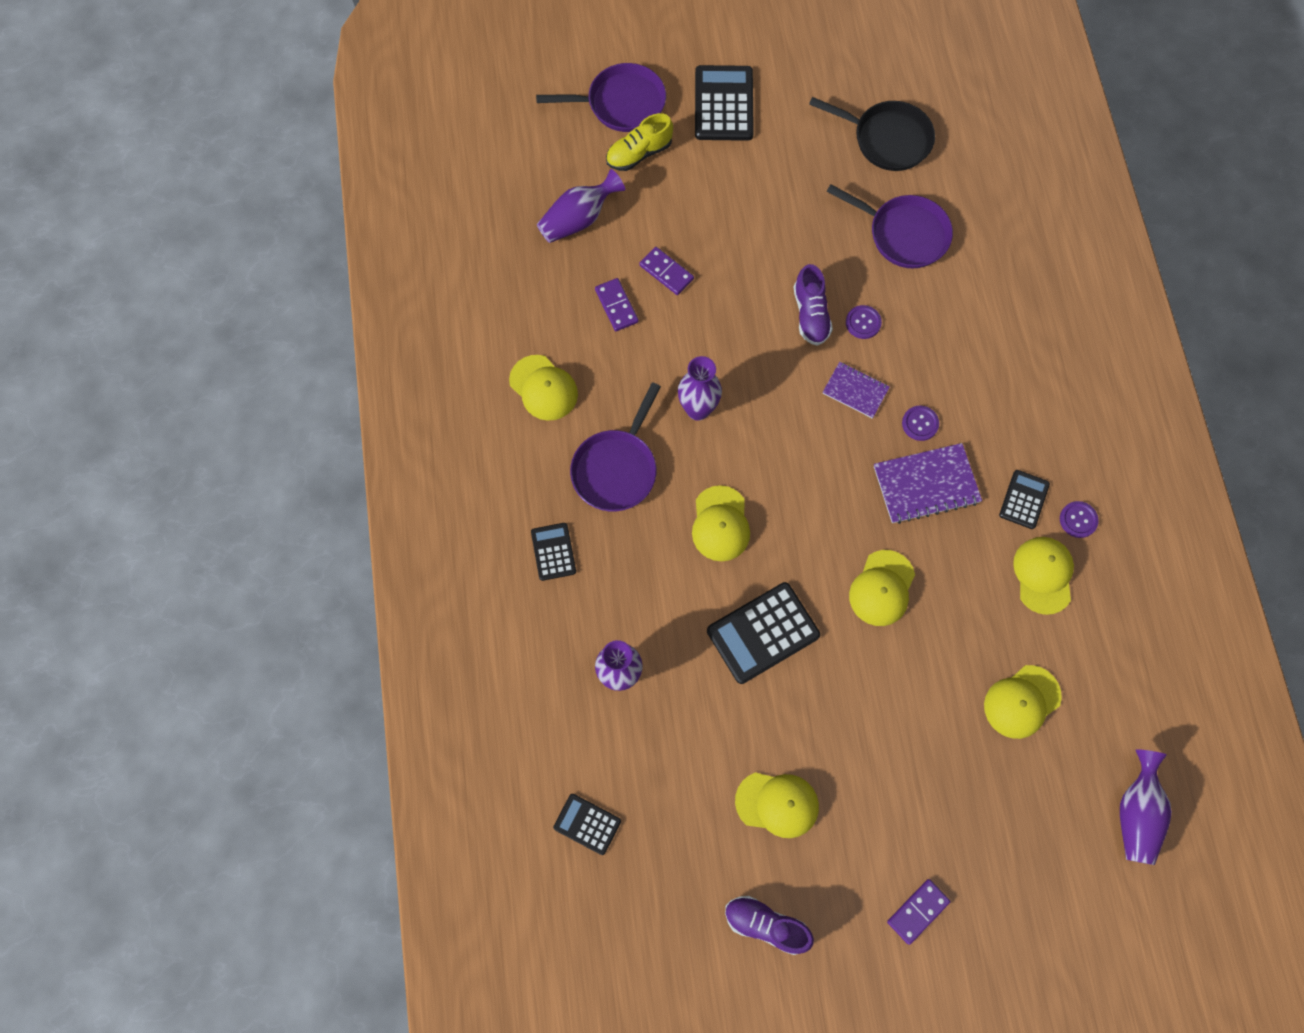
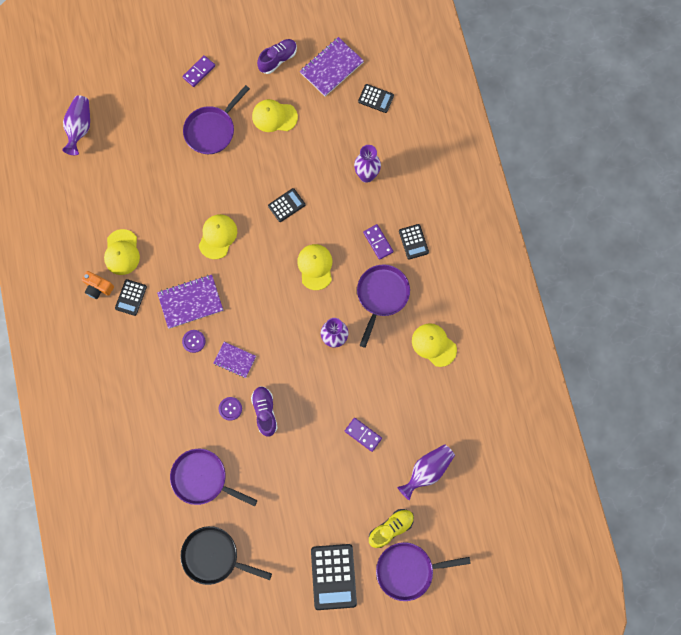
camera: 175 degrees right, 5 degrees up
(616, 306) = (394, 406): purple domino -> purple domino (378, 242)
(664, 897) = (331, 68): none -> purple notebook
(763, 633) = (286, 205): black calculator -> black calculator, size x0.57
(766, 924) = (278, 59): purple shoe -> purple shoe turned 60 degrees counterclockwise
(892, 787) = (212, 130): none -> purple pan
(1022, 702) = (139, 180): yellow cap -> none
(1078, 520) = (98, 287): purple button -> orange camera

